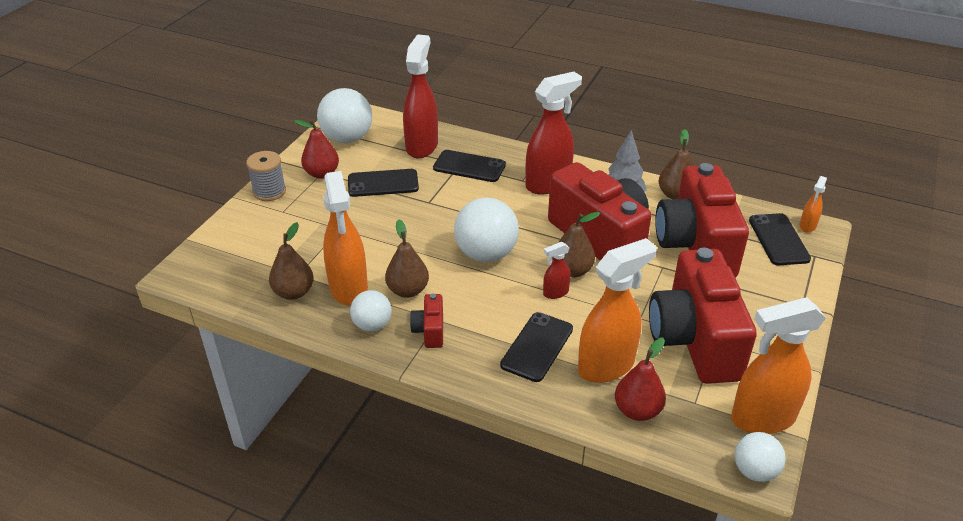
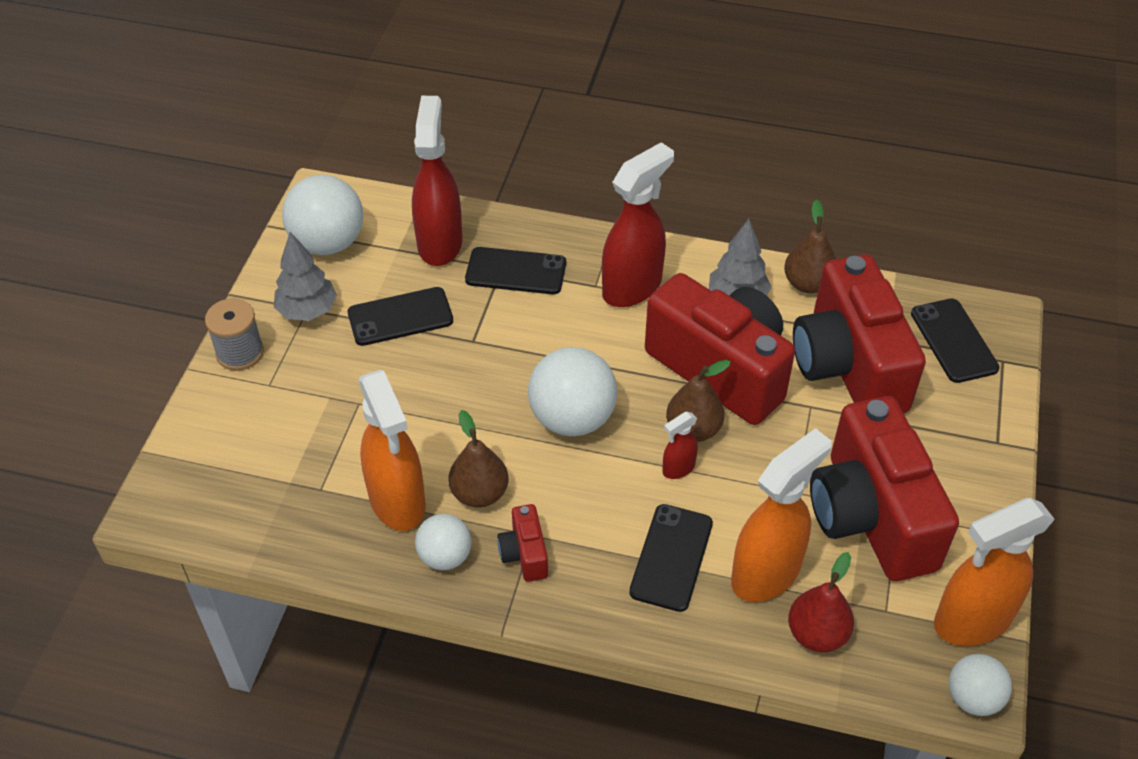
camera: 10 degrees left, 10 degrees up
(293, 292) = (323, 519): brown pear -> none
(322, 173) = (307, 311): red pear -> grey tree
(807, 226) = (987, 313): orange spray bottle -> none

